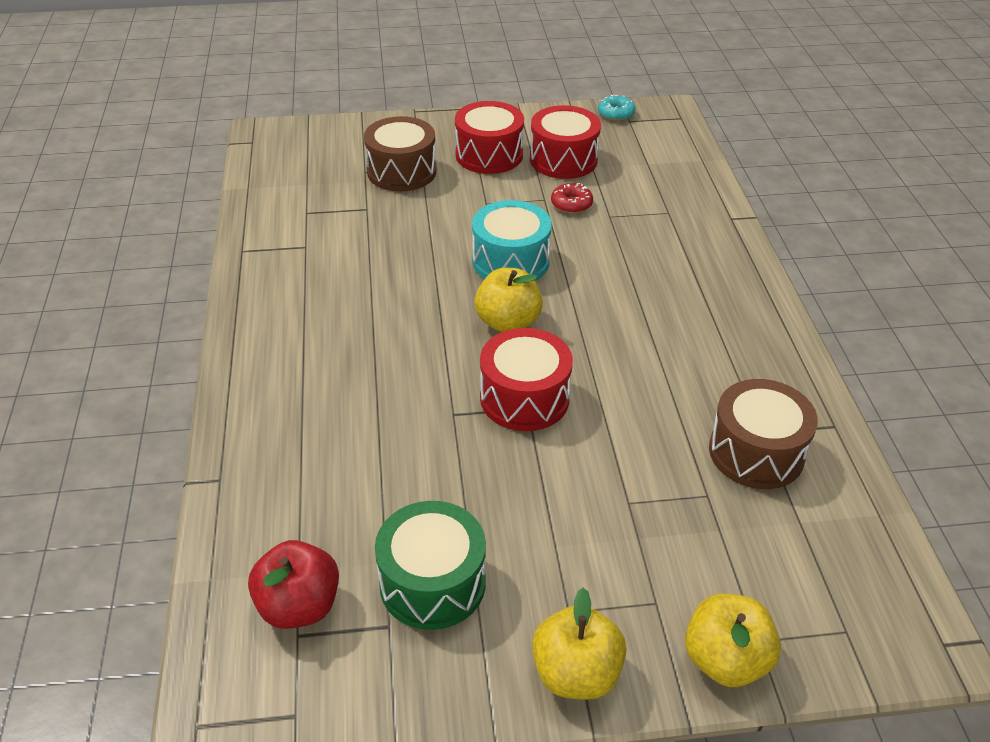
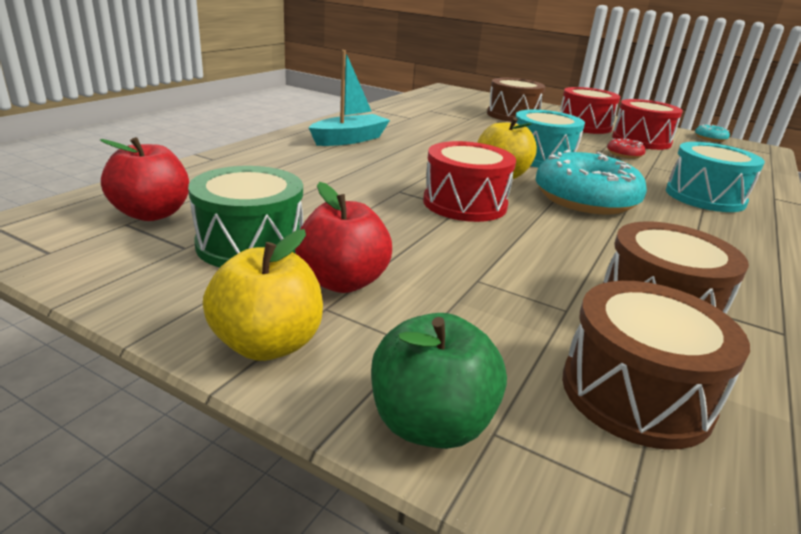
camera: 35 degrees right, 15 degrees down
(302, 343) = (349, 139): none -> turquoise boat
(548, 575) = (342, 282): none -> red apple
(605, 321) = (585, 199): none -> turquoise donut
(684, 253) = (705, 197): none -> turquoise drum
(725, 660) = (431, 423): yellow apple -> green apple
(799, 551) = (635, 393): none -> brown drum

